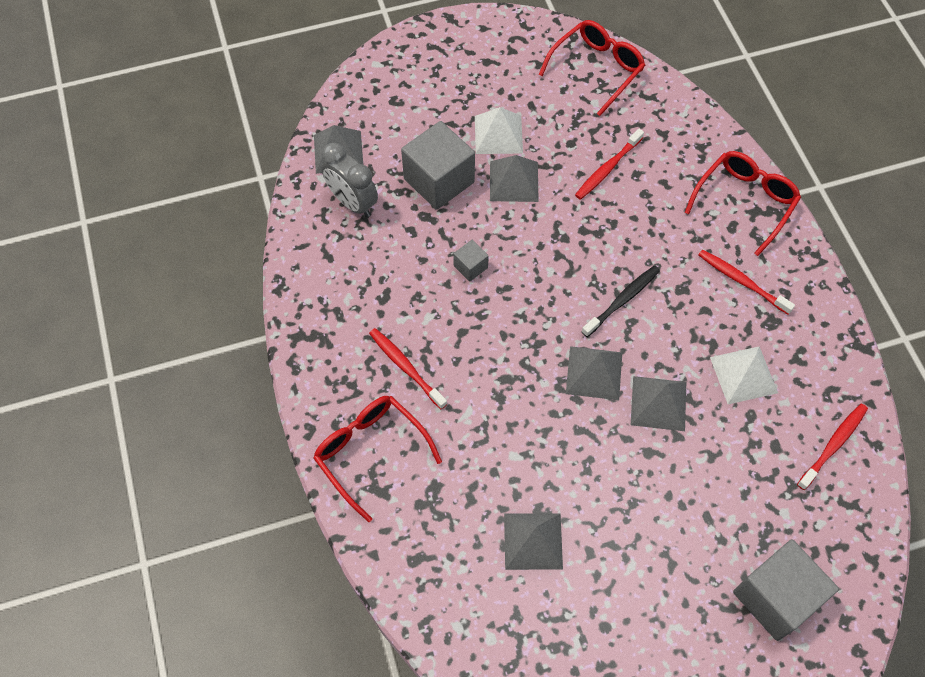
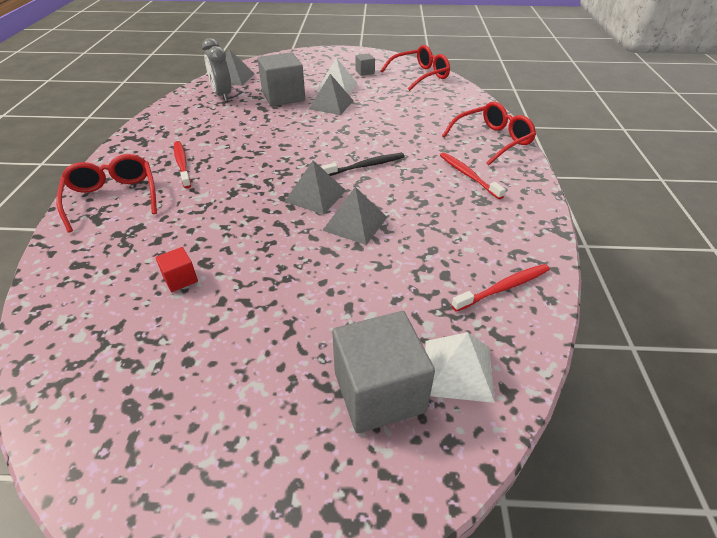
camera: 20 degrees right, 20 degrees down
(470, 267) = (270, 131): grey cube -> grey cube (365, 72)
(533, 541) = (180, 279): grey pyramid -> red cube
(607, 169) = (399, 110): red toothbrush -> none
(744, 375) = (440, 224): white pyramid -> white pyramid (458, 370)

